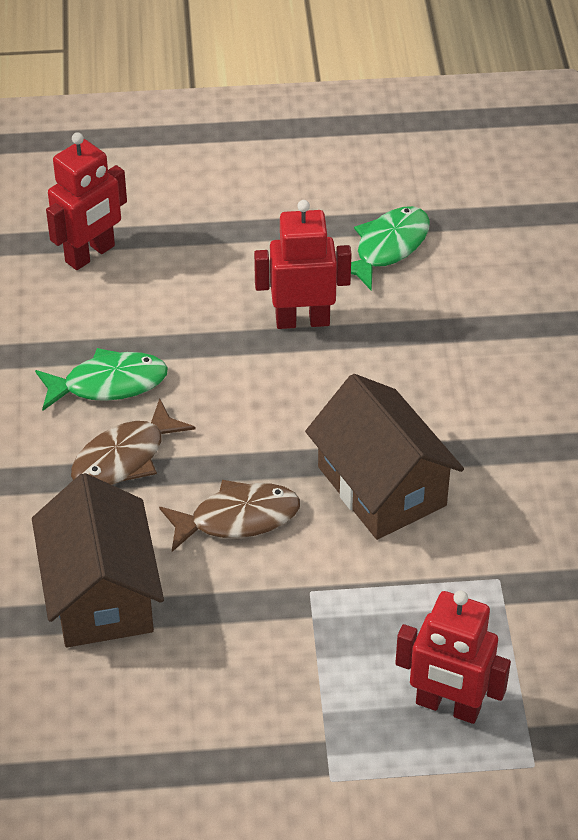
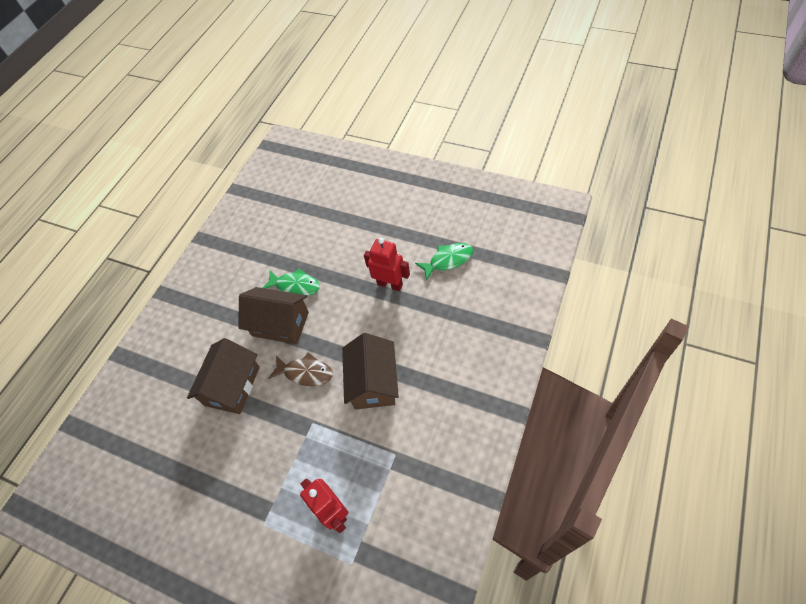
camera: 35 degrees right, 10 degrees up
(90, 254) = (325, 221): red robot -> none
(125, 457) = (280, 324): brown fish -> brown house

